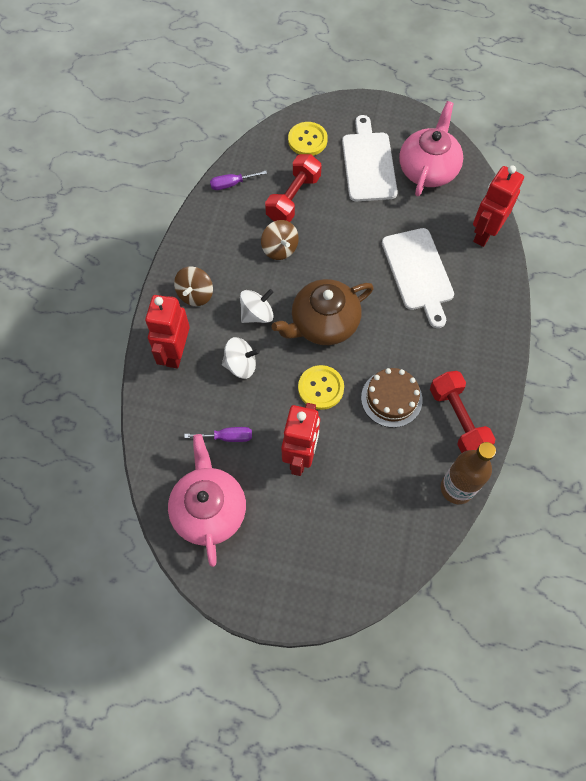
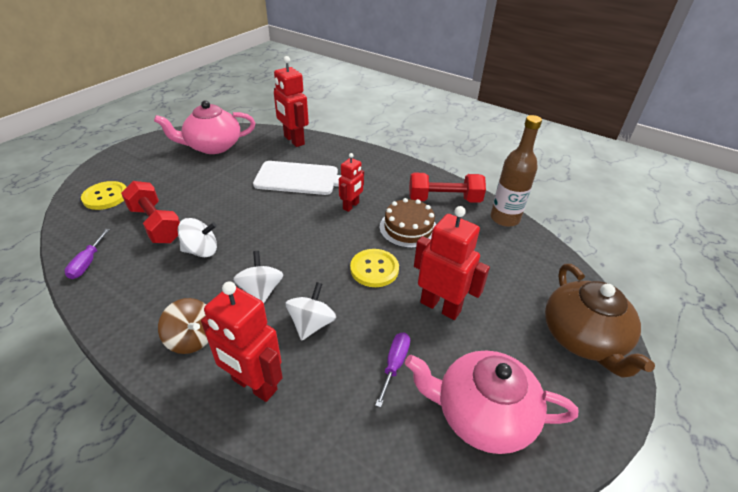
camera: 70 degrees left, 25 degrees down
(280, 249) = (201, 251): brown spinning top -> white spinning top
(323, 323) = (307, 246): brown teapot -> brown teapot (583, 338)
(368, 163) = (173, 172): white cutting board -> none
(399, 336) = (351, 206): none -> red robot
(428, 169) = (213, 146): pink teapot -> pink teapot turned 60 degrees counterclockwise

